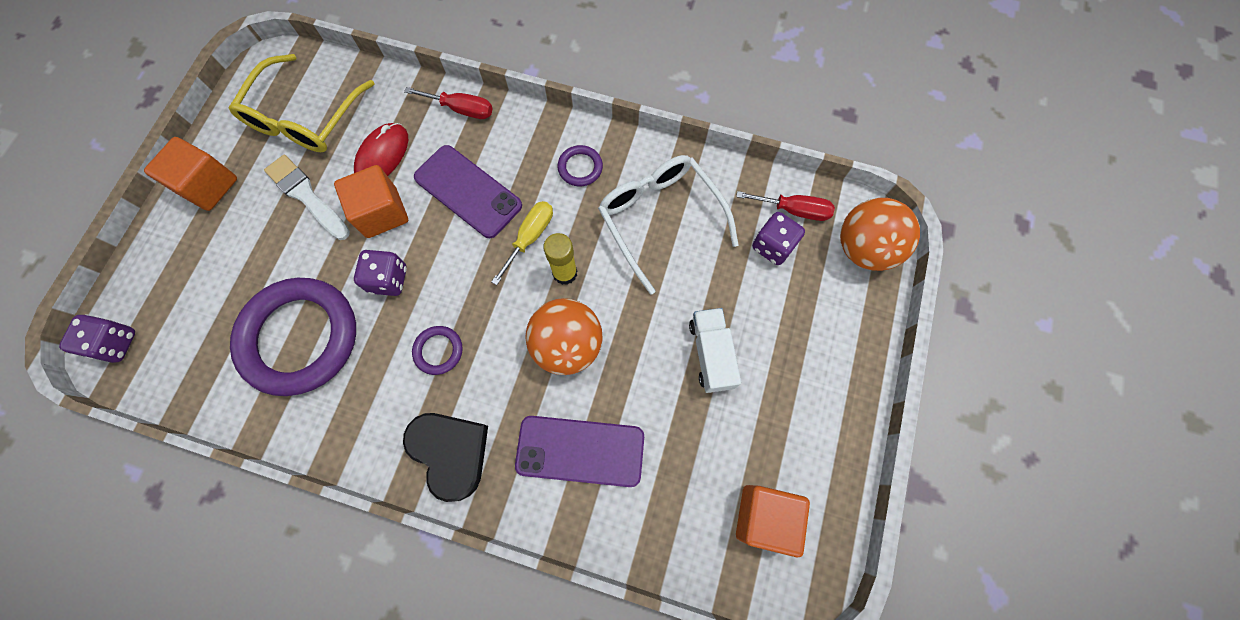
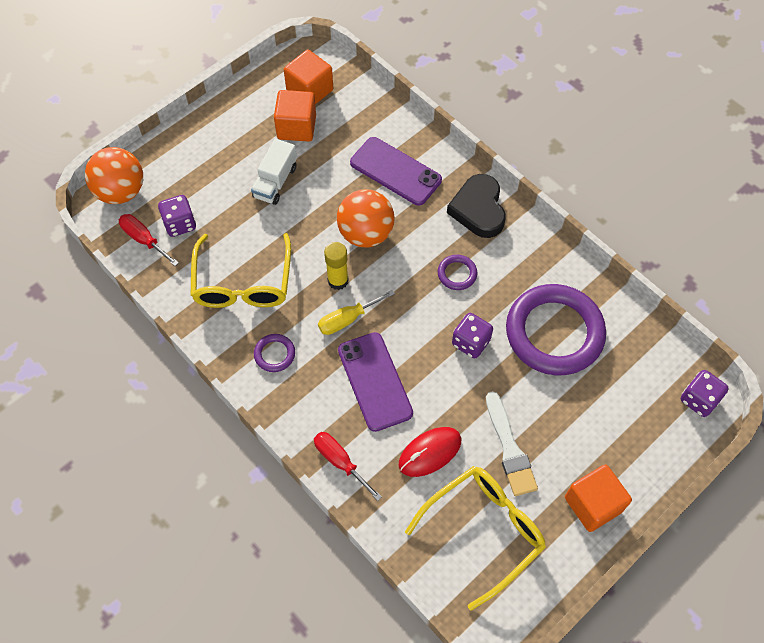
camera: 150 degrees left, 10 degrees down
(382, 213) = (453, 400): orange cube -> orange cube (296, 127)
(660, 219) = (243, 282): white glasses -> yellow glasses

